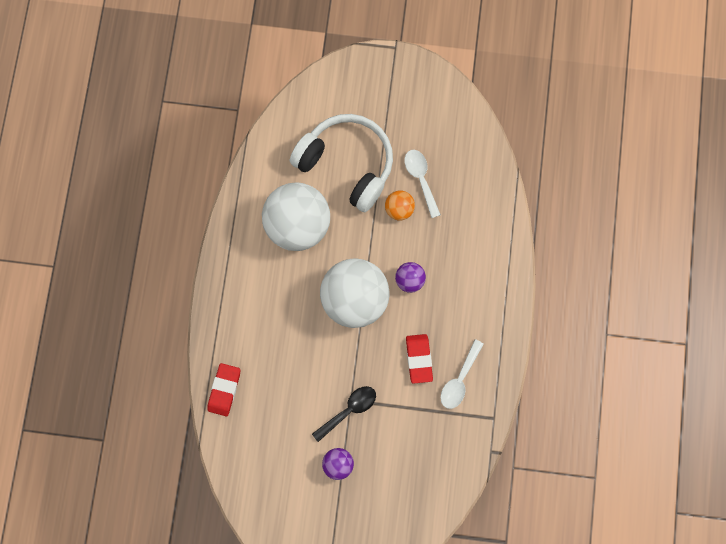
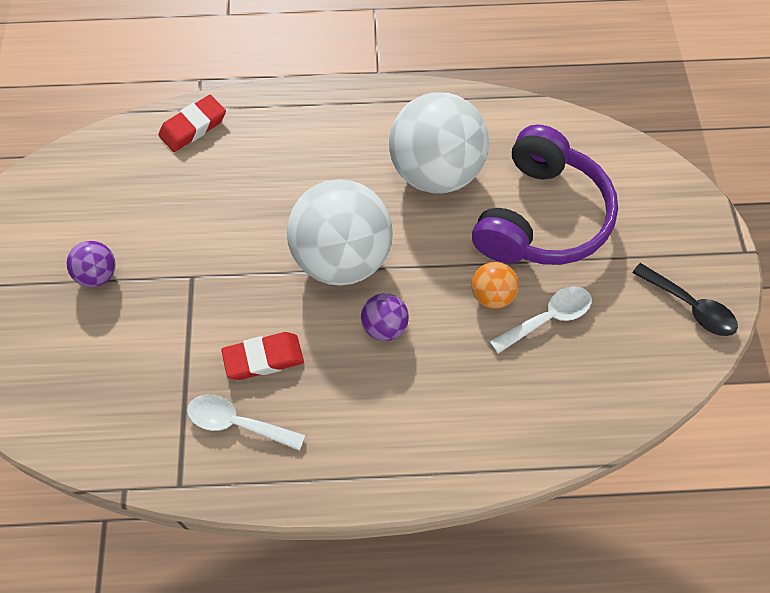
camera: 80 degrees right, 15 degrees down
(224, 390) = (193, 127): red eraser -> red eraser turned 45 degrees counterclockwise
(347, 164) = (541, 217): white headphones -> purple headphones
(349, 410) = (177, 276): black spoon -> black spoon (690, 307)

